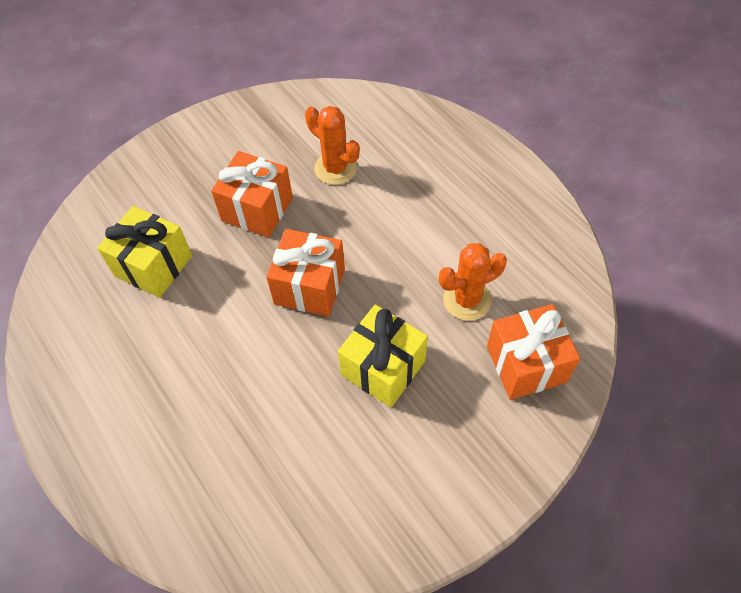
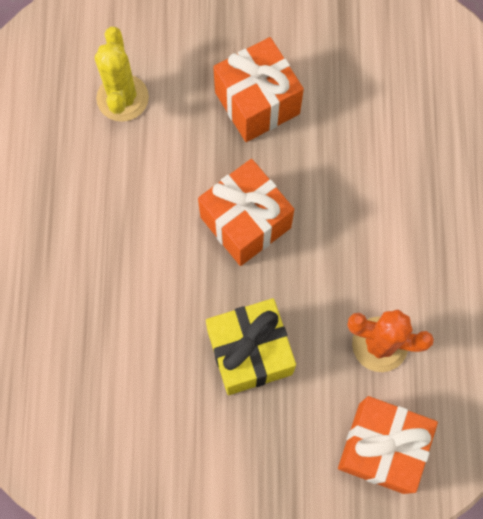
camera: 35 degrees right, 15 degrees up
(153, 266) = (122, 98): yellow gift -> yellow cactus
(335, 168) = (366, 109): orange cactus -> none

